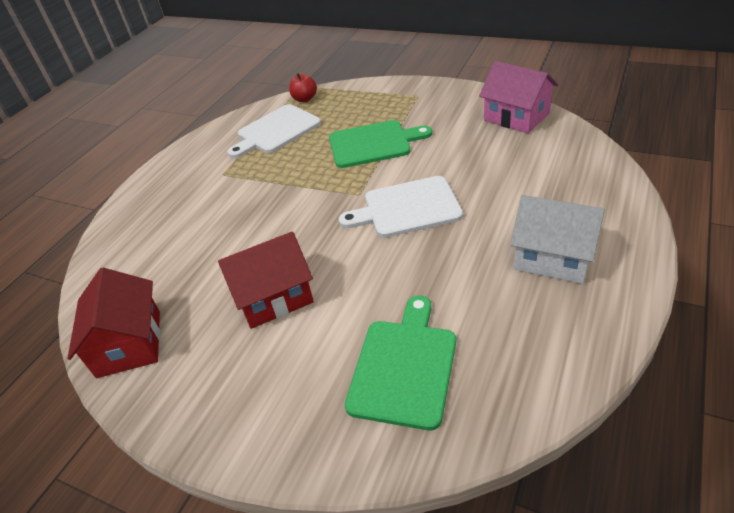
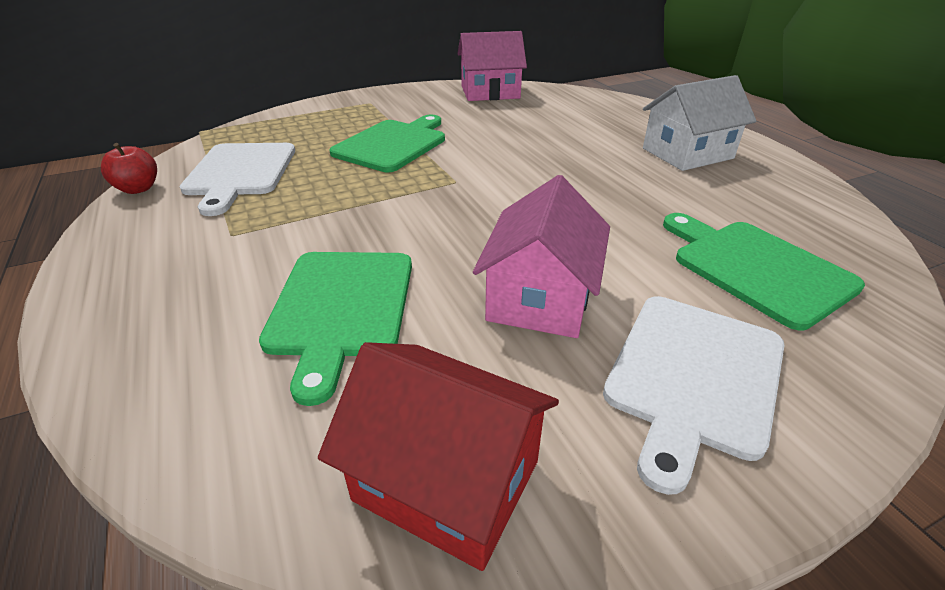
camera: 55 degrees left, 5 degrees down
(202, 244) = (341, 308): none -> green cutting board
(273, 296) = (540, 297): red house -> pink house
(305, 99) = (229, 138): red apple -> red apple (138, 189)
(407, 208) = (523, 172): white cutting board -> white cutting board (693, 377)

